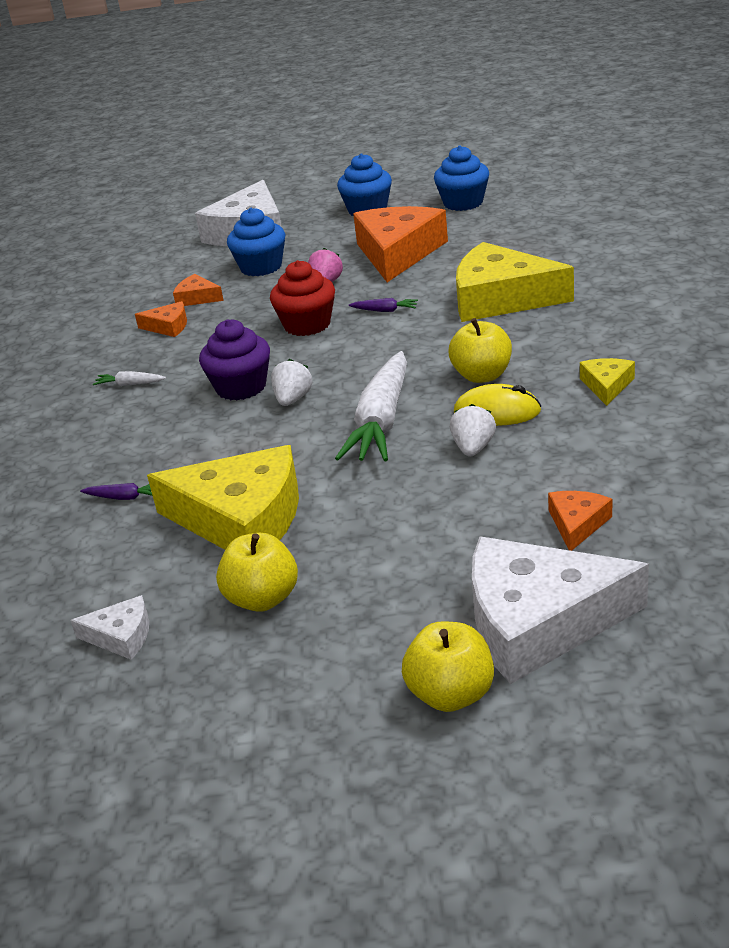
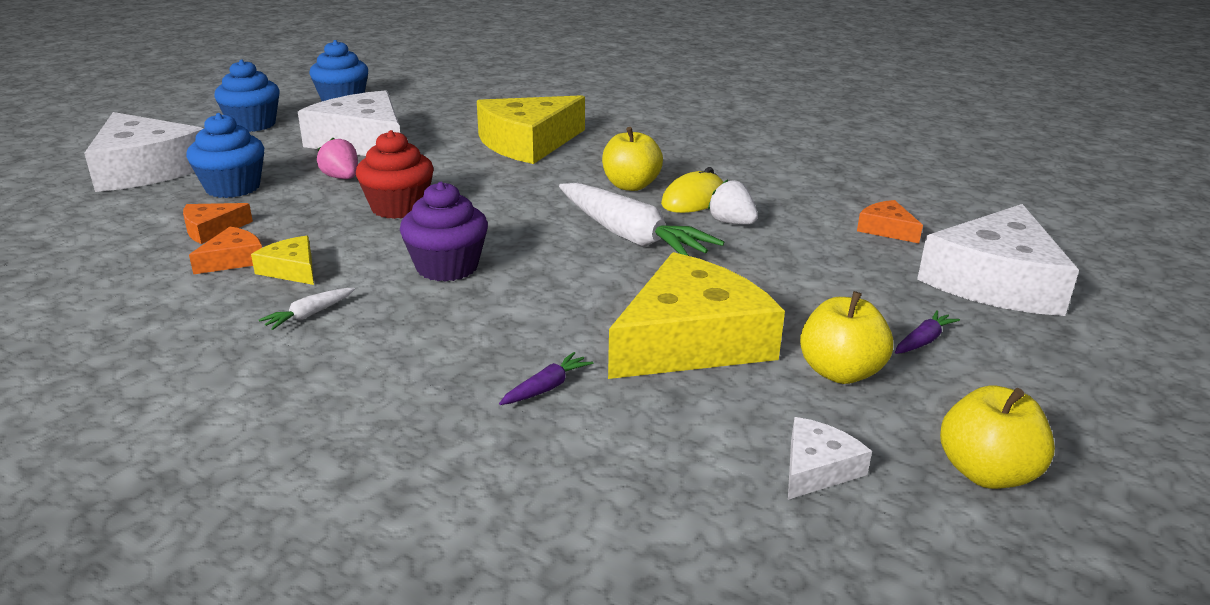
camera: 60 degrees left, 5 degrees down
(293, 399) = (520, 254): white strawberry -> none
(385, 310) = (449, 177): purple carrot -> purple carrot (923, 341)
(398, 253) = (363, 142): orange cheese -> white cheese
(451, 694) = (1060, 340): yellow apple -> yellow apple (986, 473)
(606, 385) = (721, 162): yellow cheese -> yellow cheese (291, 269)

